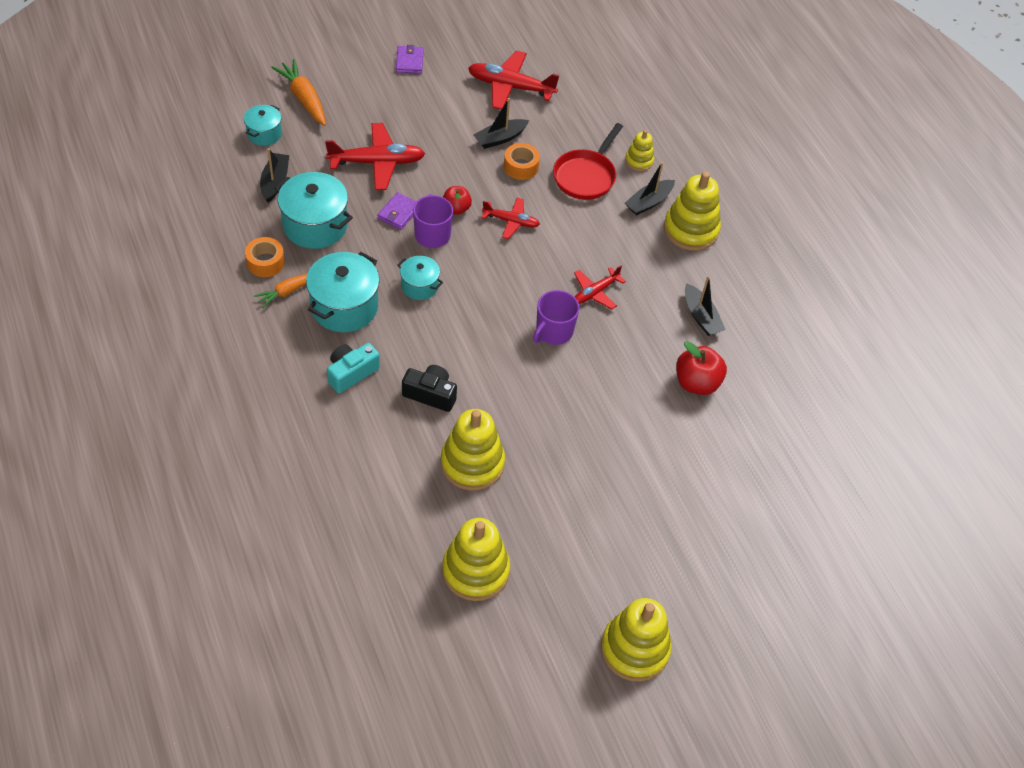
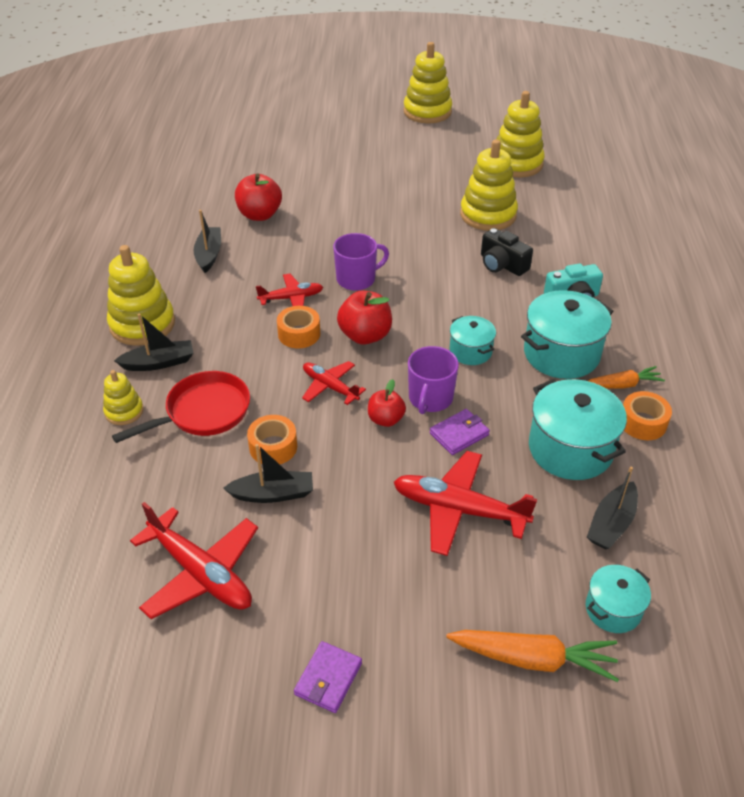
camera: 150 degrees left, 10 degrees down
(303, 98) = (534, 659): orange carrot -> orange carrot turned 75 degrees counterclockwise
(511, 274) = (365, 335): none -> red apple
(564, 259) = (299, 334): none -> orange tape

